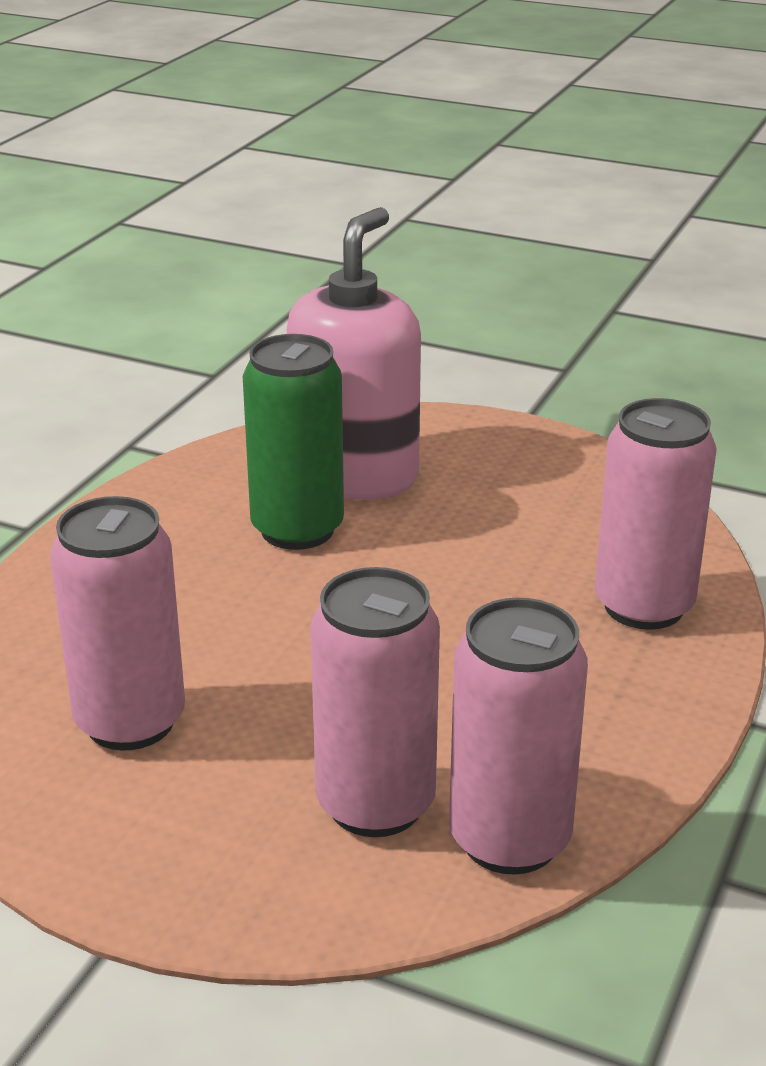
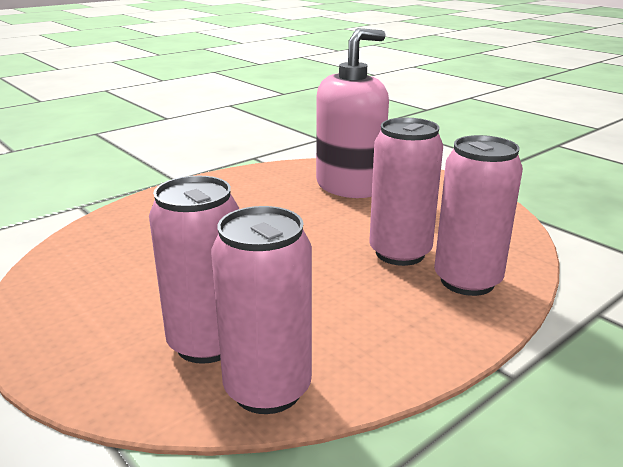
camera: 25 degrees right, 5 degrees down
(130, 721) = (126, 266): pink can -> pink can (400, 253)
(297, 529) = (297, 203): green can -> none

